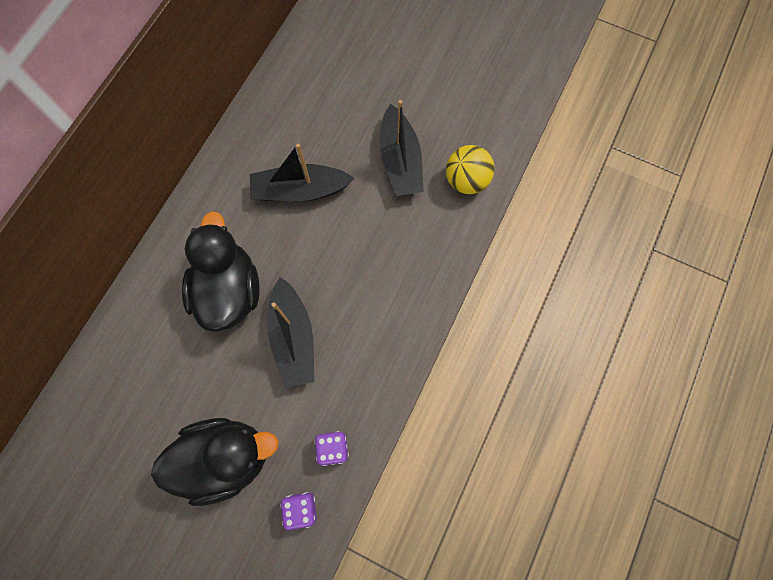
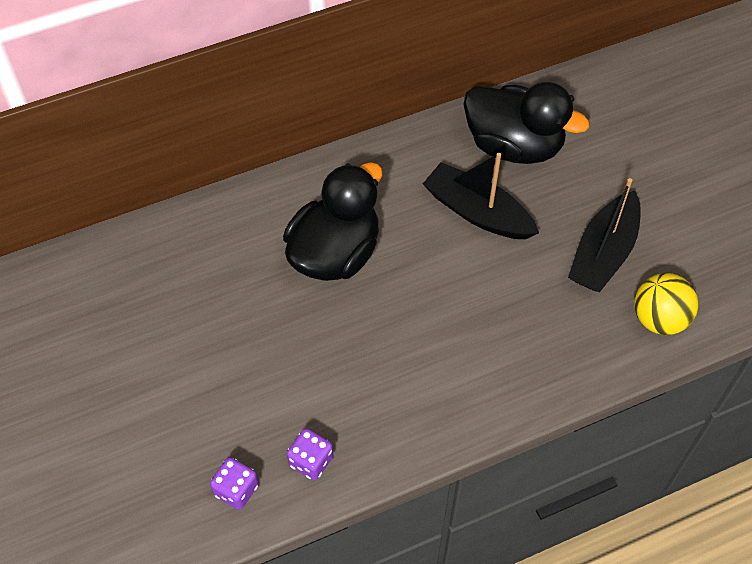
camera: 40 degrees right, 15 degrees down
(225, 458) = (209, 392): black duck -> black duck (514, 145)
(293, 338) = (358, 337): black boat -> none

